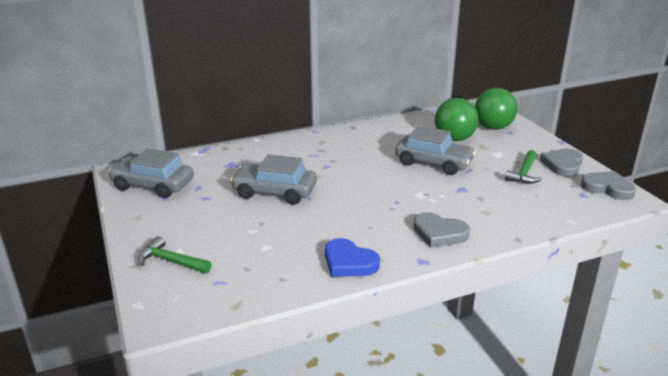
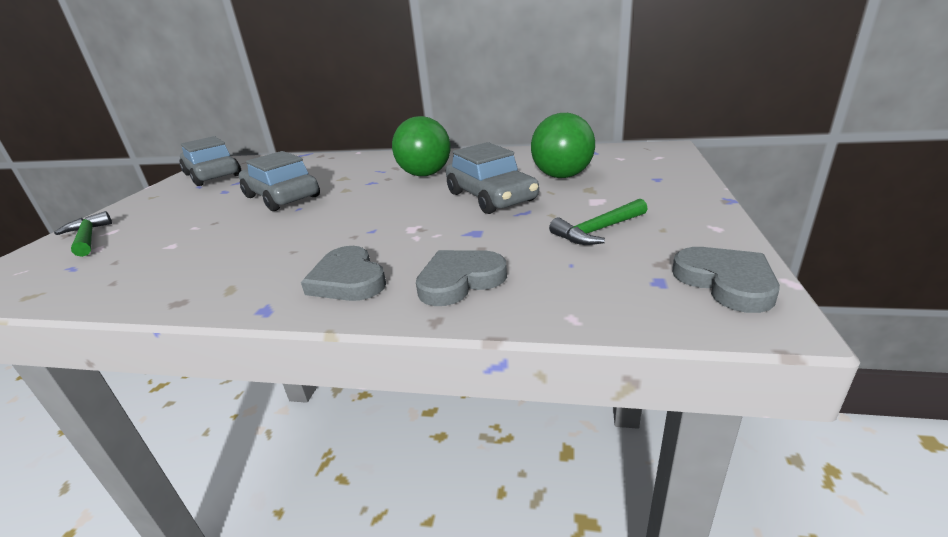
camera: 35 degrees right, 0 degrees up
(349, 262) = (195, 284): blue heart -> none
(493, 127) = (638, 170): green ball -> green ball (425, 174)
(563, 165) = (684, 231): grey heart -> grey heart (460, 280)

